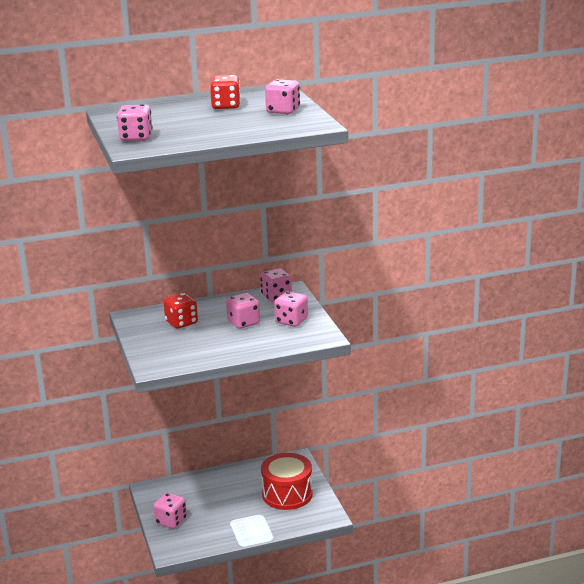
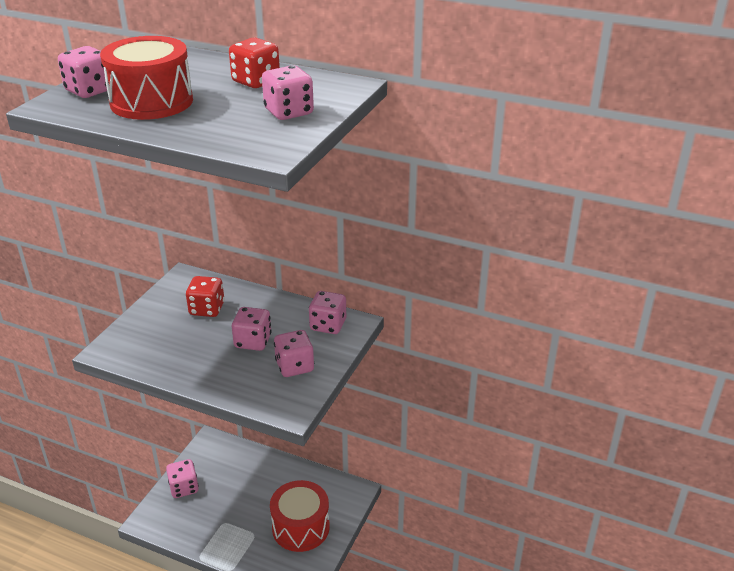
camera: 40 degrees right, 10 degrees up
(191, 130) = (151, 102): none -> red drum

